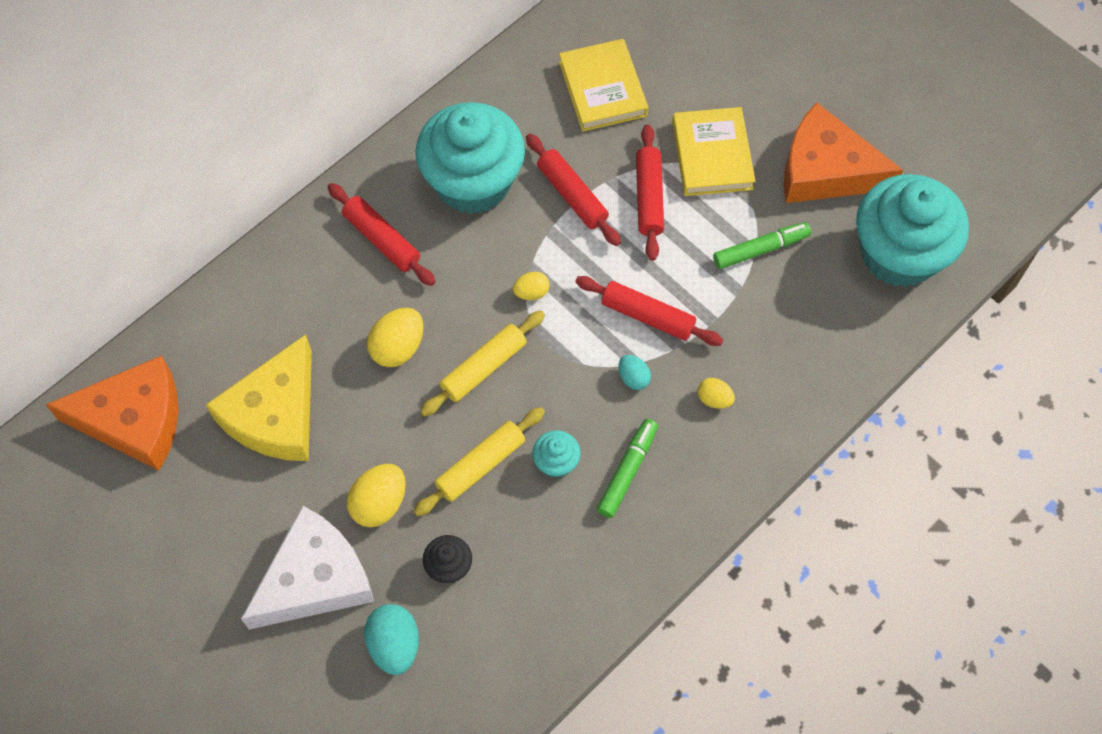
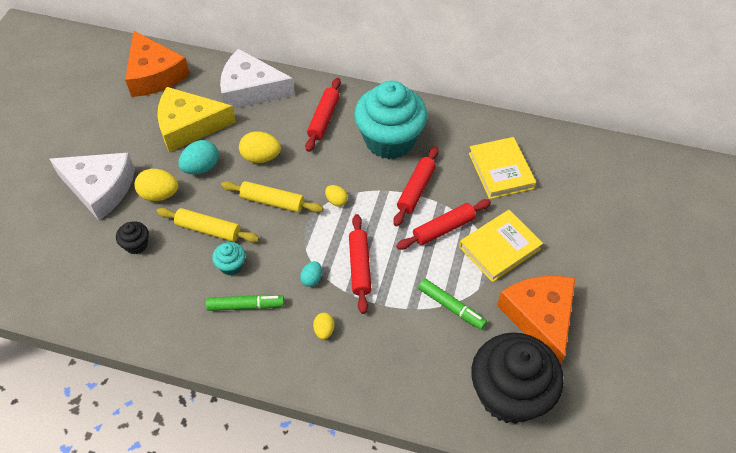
camera: 60 degrees right, 10 degrees down
(261, 304) = (251, 89): none -> white cheese
(394, 645) = (76, 242): turquoise egg -> turquoise egg (201, 167)
(603, 89) = (501, 170): yellow book -> yellow book turned 60 degrees counterclockwise
(899, 254) = (509, 394): turquoise cupcake -> black cupcake

